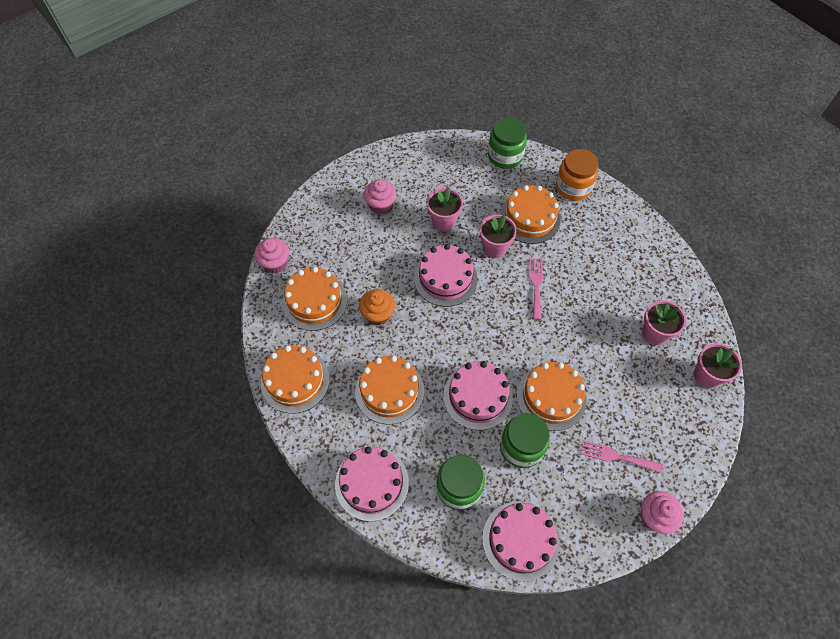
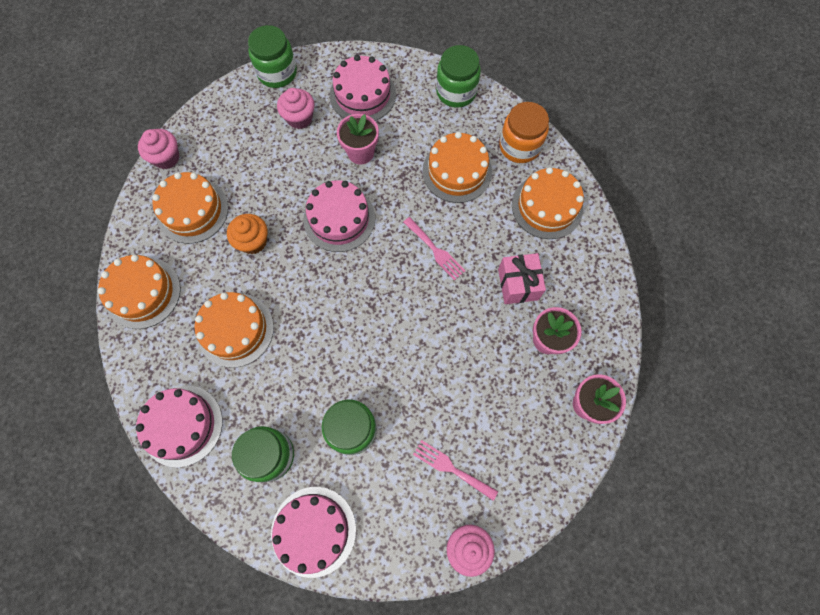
camera: 15 degrees right, 10 degrees up
(347, 173) = (277, 73): none -> green jar
(477, 396) = (326, 360): pink cake -> pink cake (362, 94)
(494, 248) = (405, 196): pink flower pot -> none
(536, 285) = (435, 250): pink fork -> pink fork turned 120 degrees clockwise
(551, 397) = (404, 382): orange cake -> orange cake (547, 206)
(614, 295) = (518, 284): none -> pink gift

